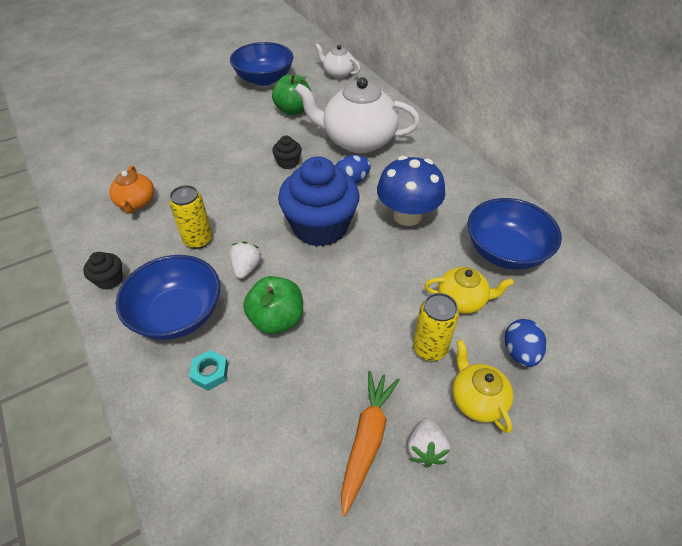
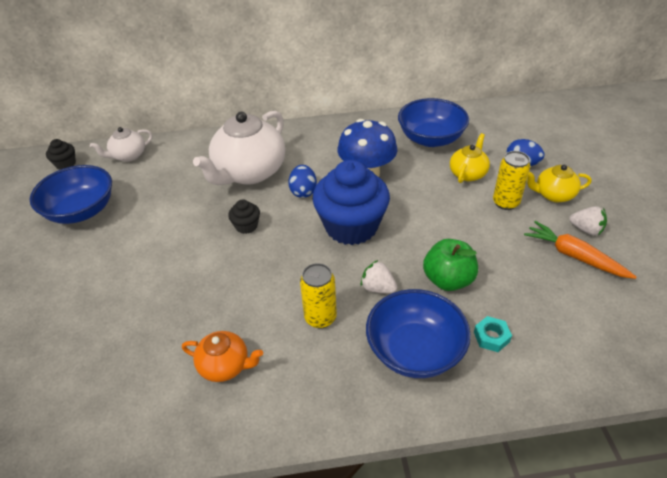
camera: 65 degrees left, 5 degrees down
(109, 280) = (340, 406): black cupcake -> black cupcake (65, 164)
(293, 110) = (163, 202): green apple -> none

